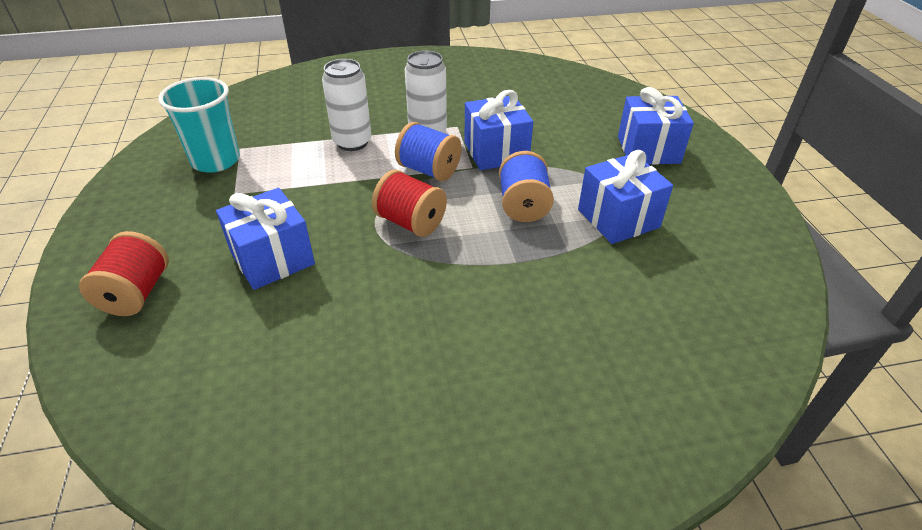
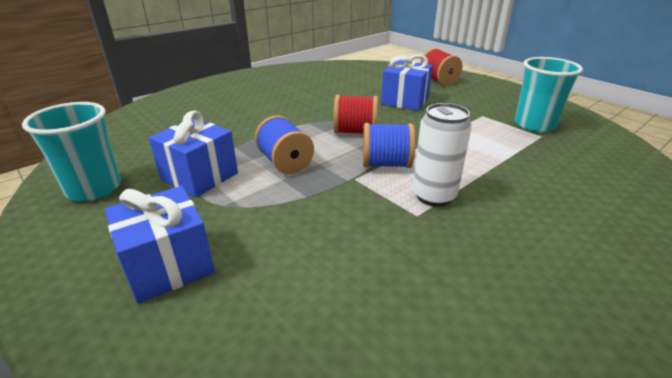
camera: 150 degrees right, 10 degrees down
(352, 142) = (478, 165): white can -> none
(496, 152) = (347, 199): blue gift -> none
(730, 240) = (94, 189): none -> turquoise cup

